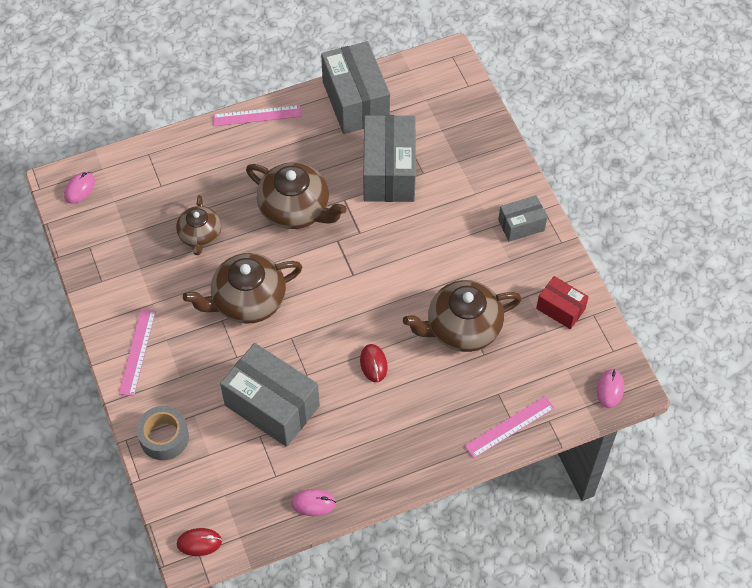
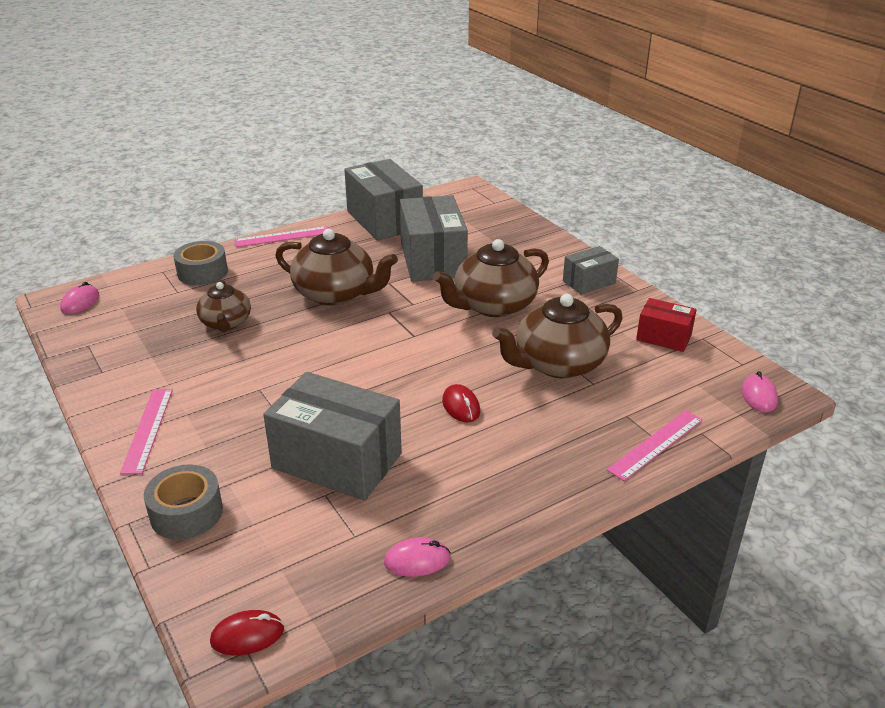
camera: 10 degrees left, 25 degrees down
(183, 161) = (202, 272): none -> grey tape
(247, 300) = (290, 369): brown teapot -> brown teapot (493, 305)

